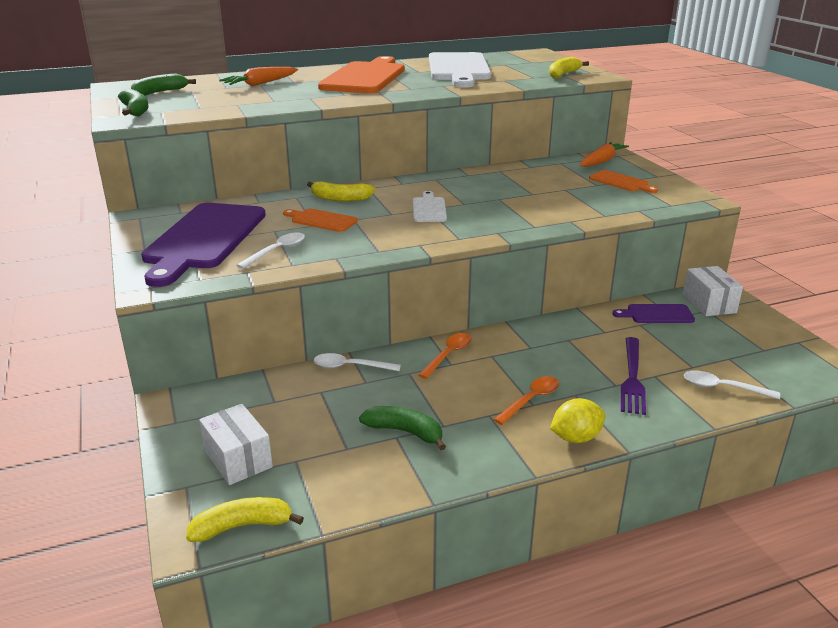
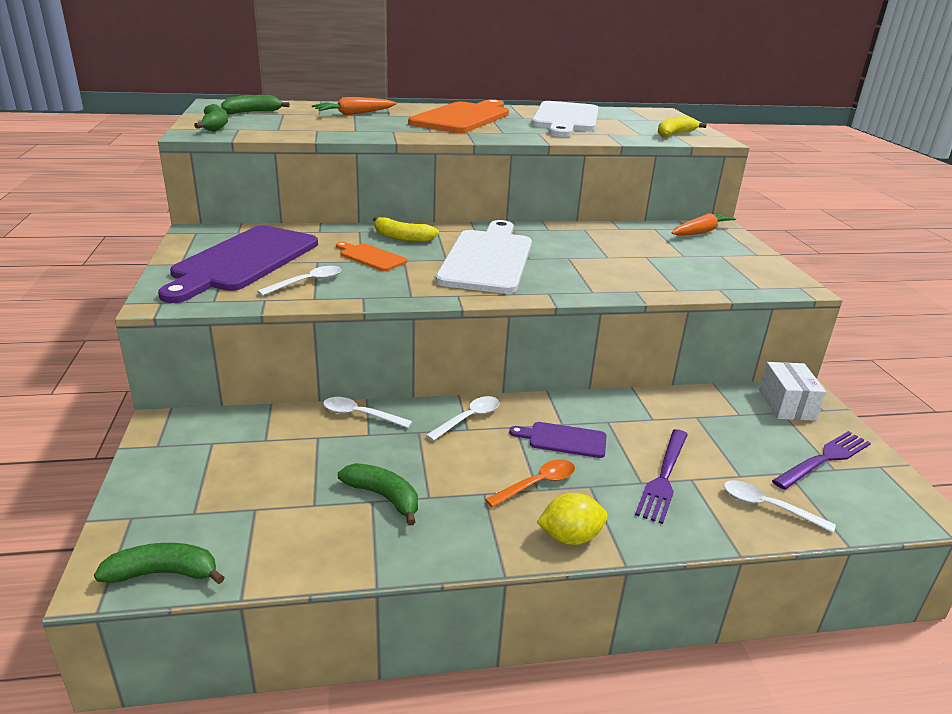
camera: 10 degrees right, 0 degrees up
(238, 459) = (197, 496): white box -> none
(242, 526) = (164, 573): yellow banana -> green banana
(429, 209) = (488, 259): white cutting board -> white cutting board, size x2.20
(448, 355) = (468, 418): orange spoon -> white spoon
(620, 182) = (712, 256): orange cutting board -> none
(657, 314) = (720, 408): purple cutting board -> purple cutting board (563, 439)
(753, 343) = (824, 459): none -> purple fork

